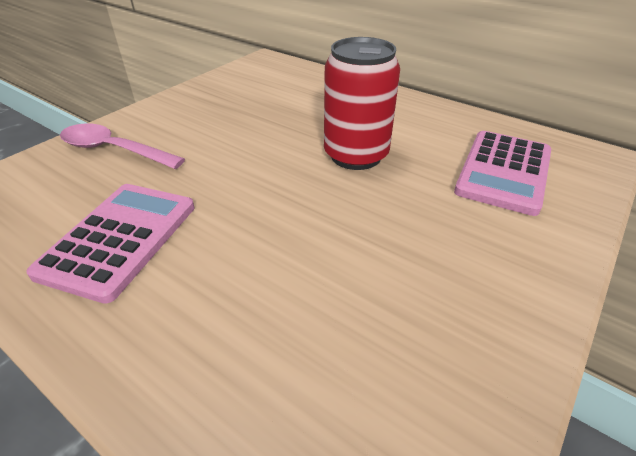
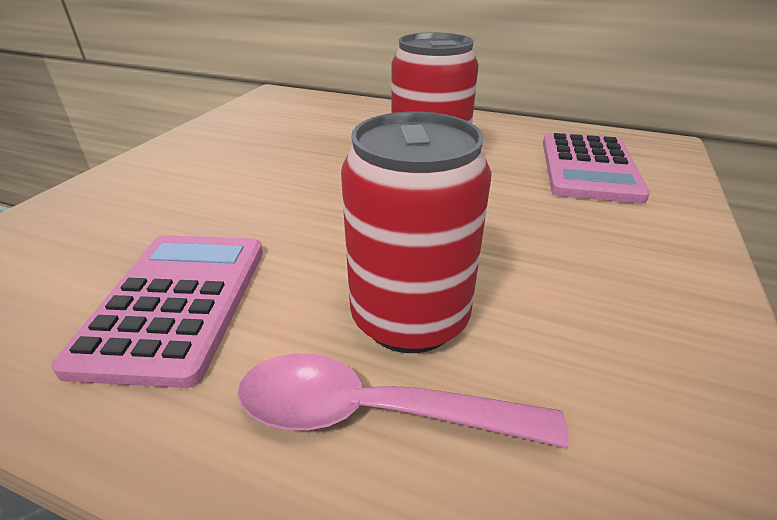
camera: 15 degrees left, 5 degrees down
(114, 150) = (123, 203): pink spoon -> pink spoon (376, 413)
(275, 283) = (410, 318): none -> red can

